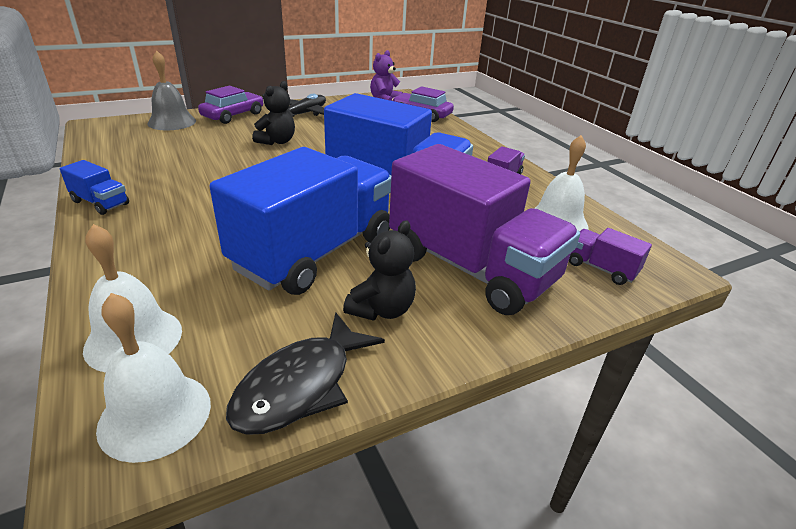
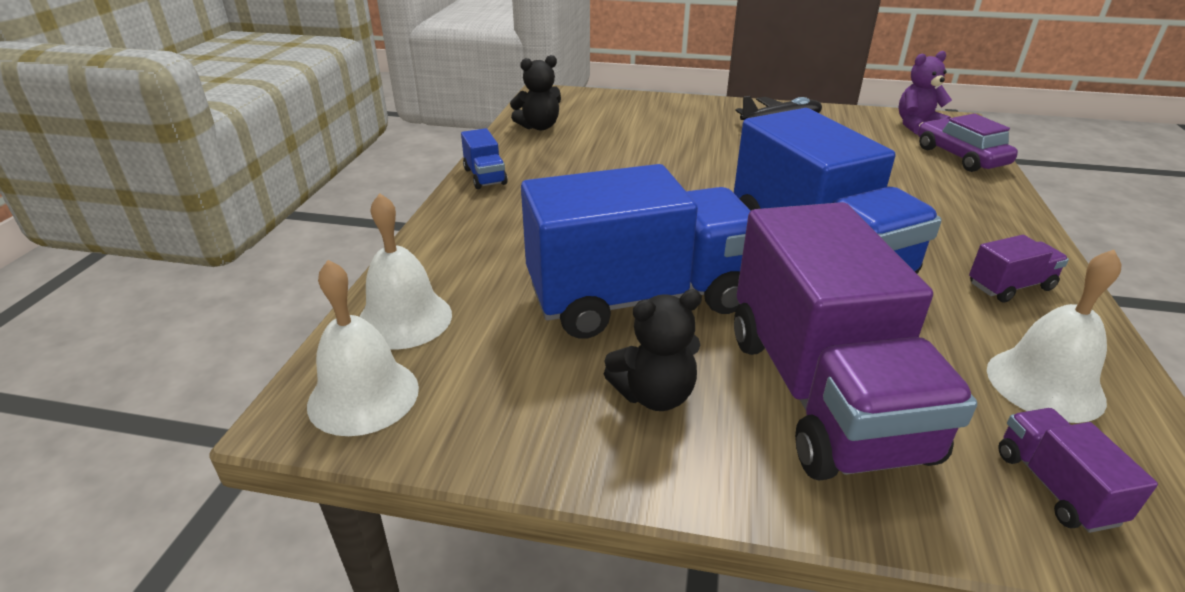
camera: 40 degrees right, 0 degrees up
(172, 122) = (620, 103): grey bell -> none
(233, 115) = (692, 108): purple car -> none
(277, 141) = (715, 151): black teddy bear -> black teddy bear (539, 127)
(300, 385) = (497, 434): black fish -> none

